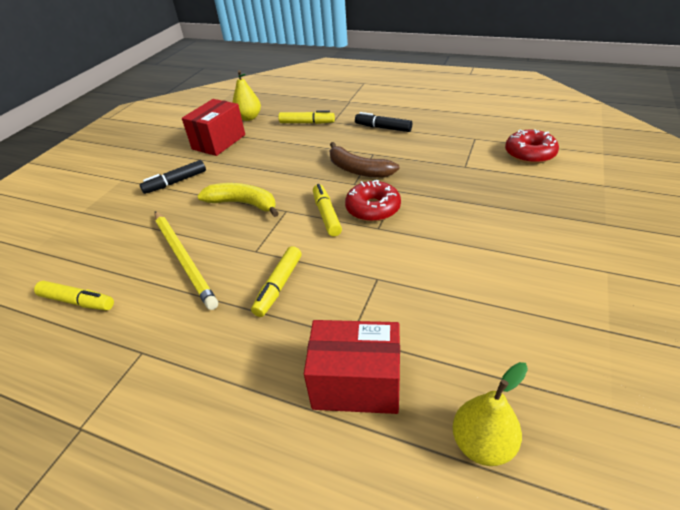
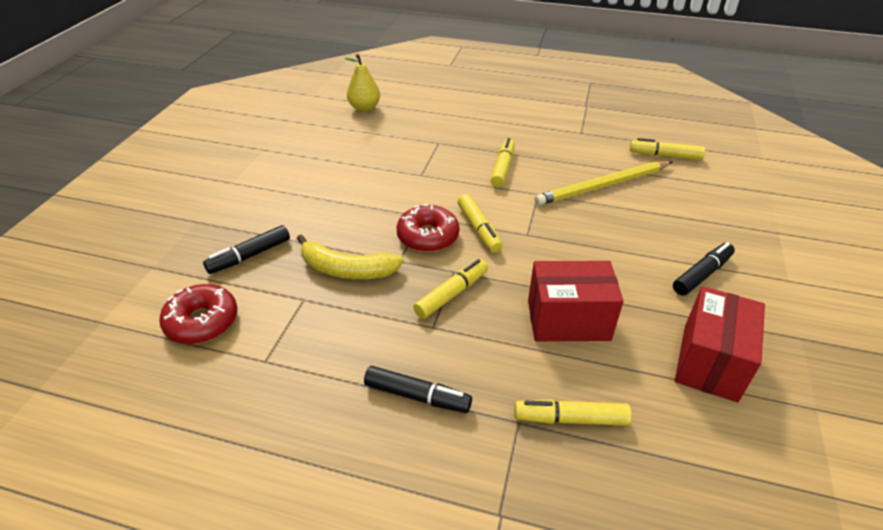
camera: 170 degrees right, 0 degrees up
(184, 259) = (603, 186): yellow pencil -> yellow pencil turned 75 degrees counterclockwise
(243, 204) = (583, 242): yellow banana -> yellow banana (347, 269)
(249, 118) = (708, 444): yellow pear -> none
(356, 384) = (432, 124): red box -> red box (568, 320)
(358, 170) = (452, 294): brown banana -> yellow marker
(525, 193) = (249, 256): none -> black marker

